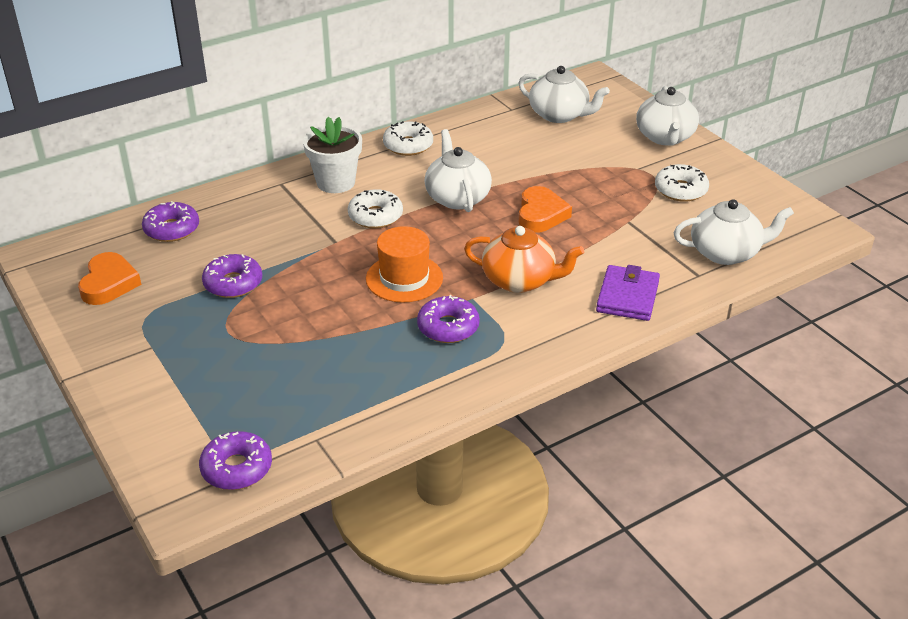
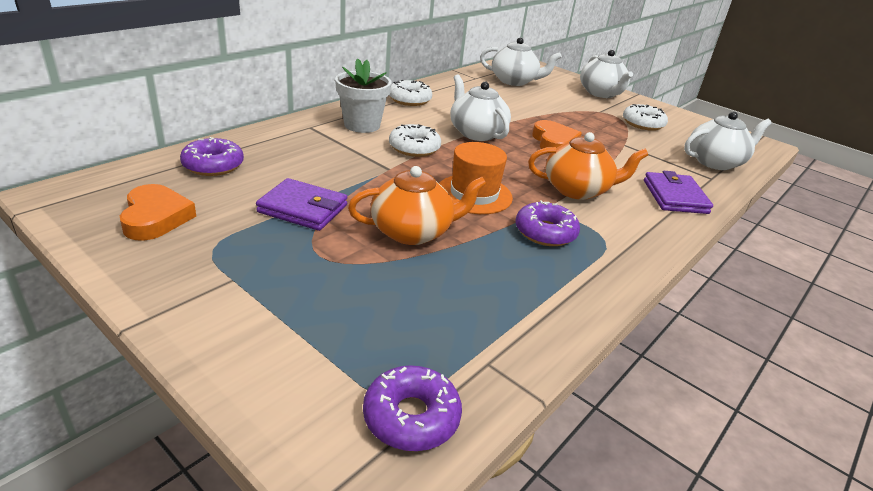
camera: 20 degrees left, 5 degrees down
(233, 283) = (303, 209): purple donut -> purple wallet
(320, 316) = (413, 232): none -> orange teapot

